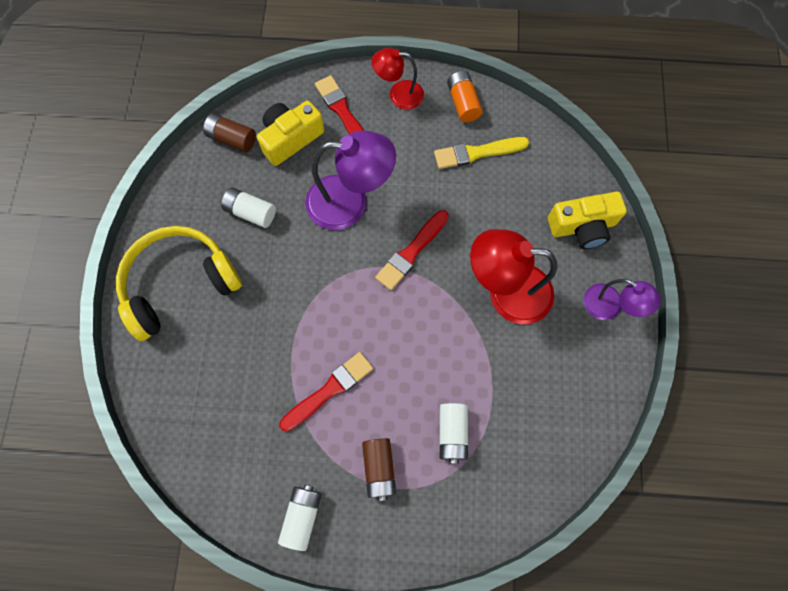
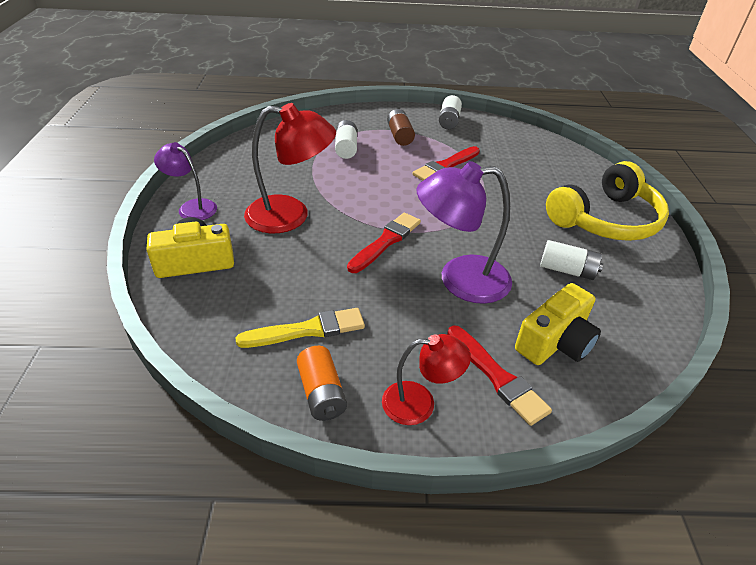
camera: 175 degrees right, 30 degrees down
(232, 139) = (631, 340): brown battery -> none

